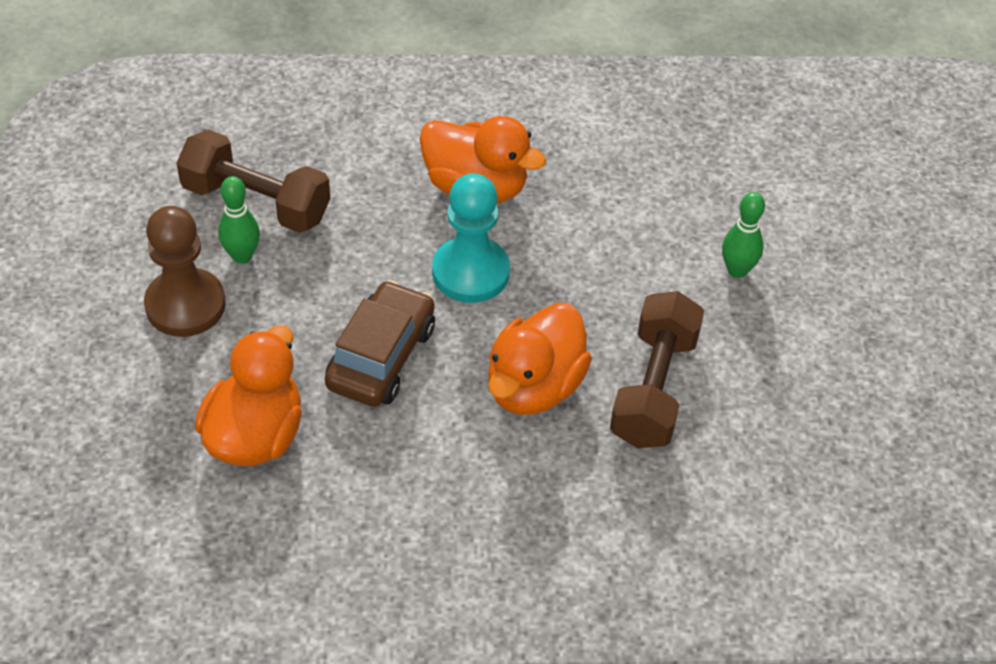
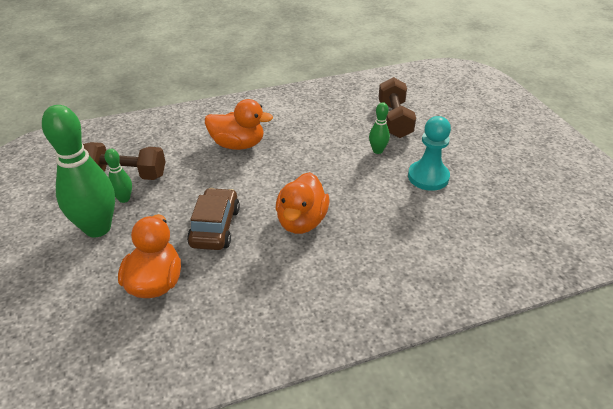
camera: 15 degrees left, 10 degrees down
(185, 305) = (97, 228): brown pawn -> green bowling pin
(470, 272) = (249, 179): turquoise pawn -> turquoise pawn (428, 177)
(653, 389) = (362, 208): brown dumbbell -> brown dumbbell (394, 119)

